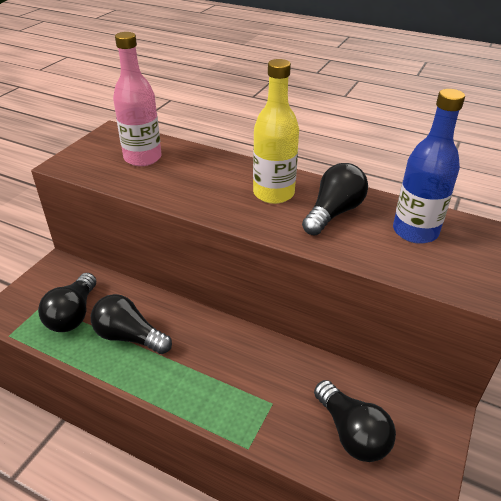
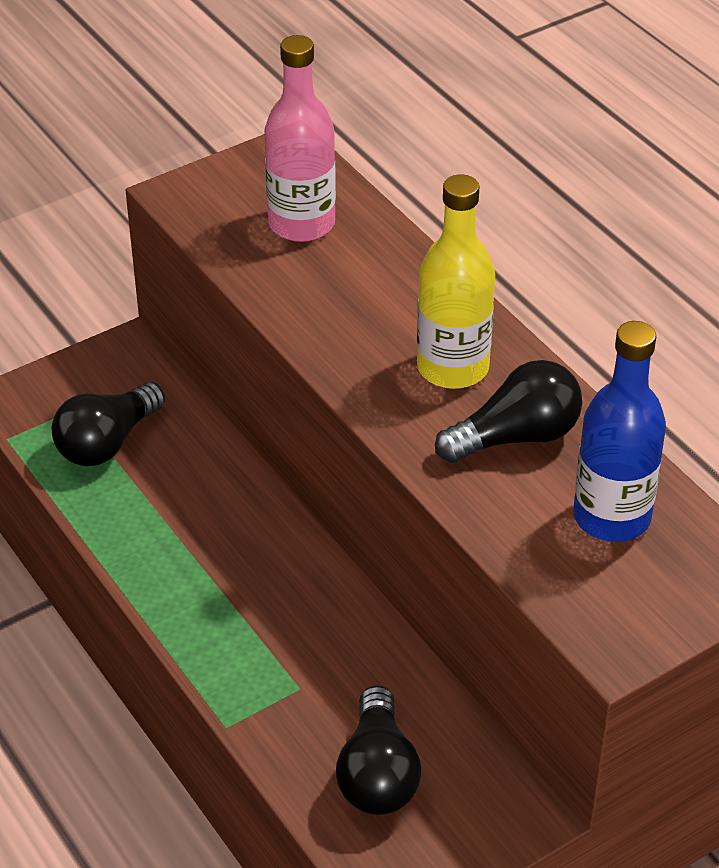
camera: 30 degrees right, 5 degrees up
(129, 337) = (165, 510): black light bulb -> none

